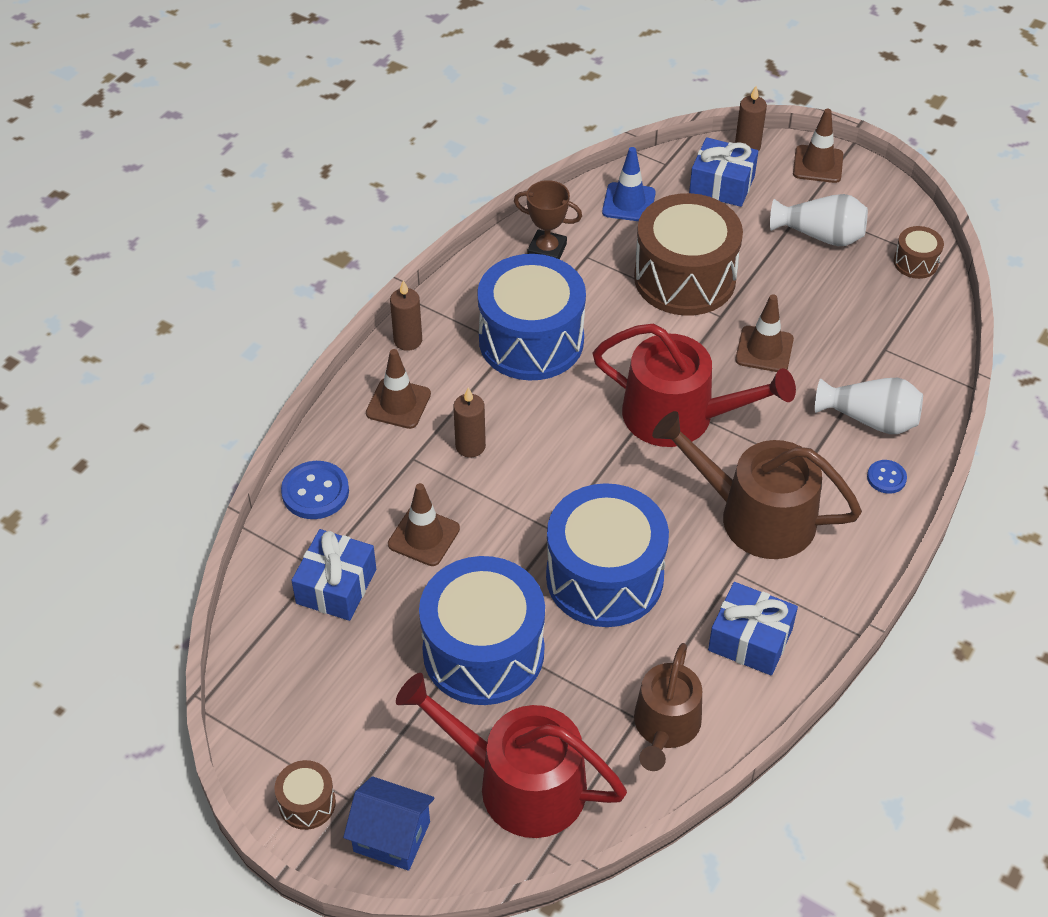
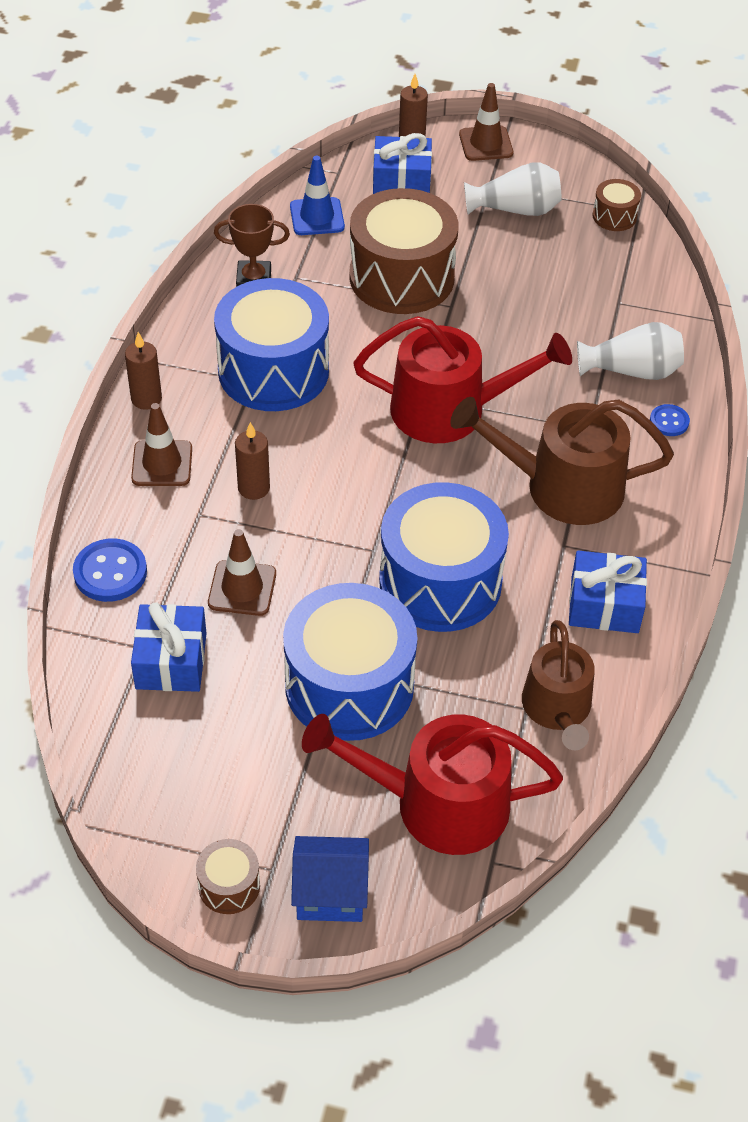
camera: 20 degrees left, 0 degrees up
(764, 349) = (506, 328): brown traffic cone -> none

